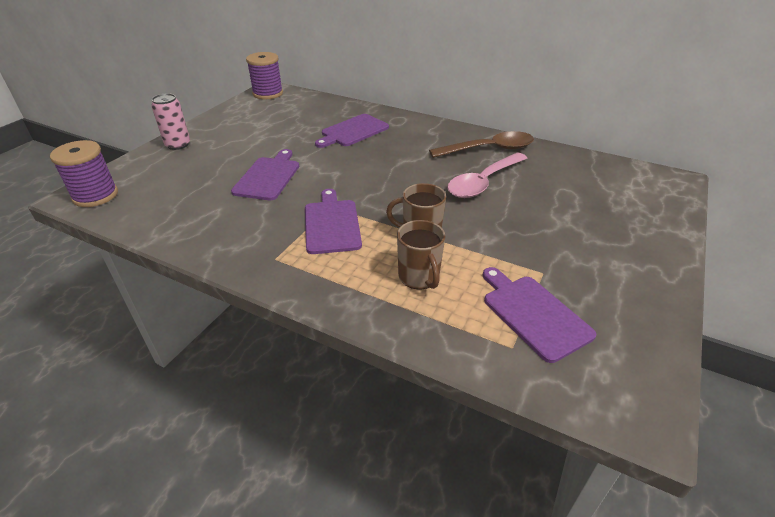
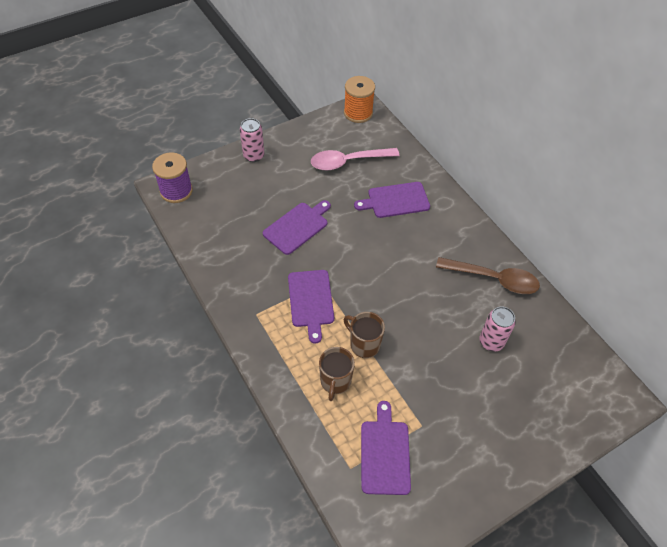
camera: 30 degrees right, 15 degrees up
(268, 93) = (358, 113): purple spool -> orange spool
(331, 224) = (311, 301): purple cutting board -> purple cutting board turned 150 degrees clockwise
(483, 182) = (455, 315): pink spoon -> pink spoon (348, 162)
(533, 187) = (491, 342): none -> pink can

